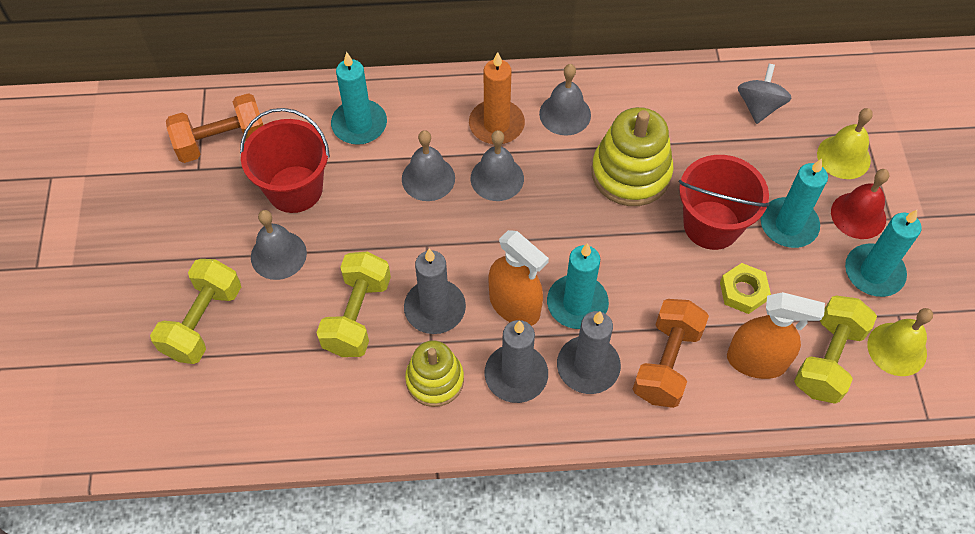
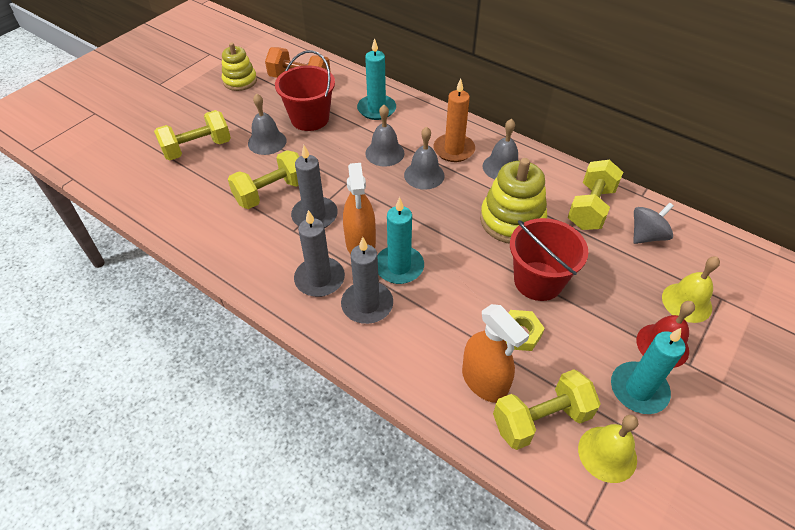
camera: 40 degrees right, 10 degrees down
(435, 380) = (273, 250): yellow stacking toy -> yellow stacking toy (240, 81)
(666, 363) = (419, 338): orange dumbbell -> none
(687, 108) = (590, 208): none -> yellow dumbbell
(788, 225) = (597, 316): turquoise candle -> none

